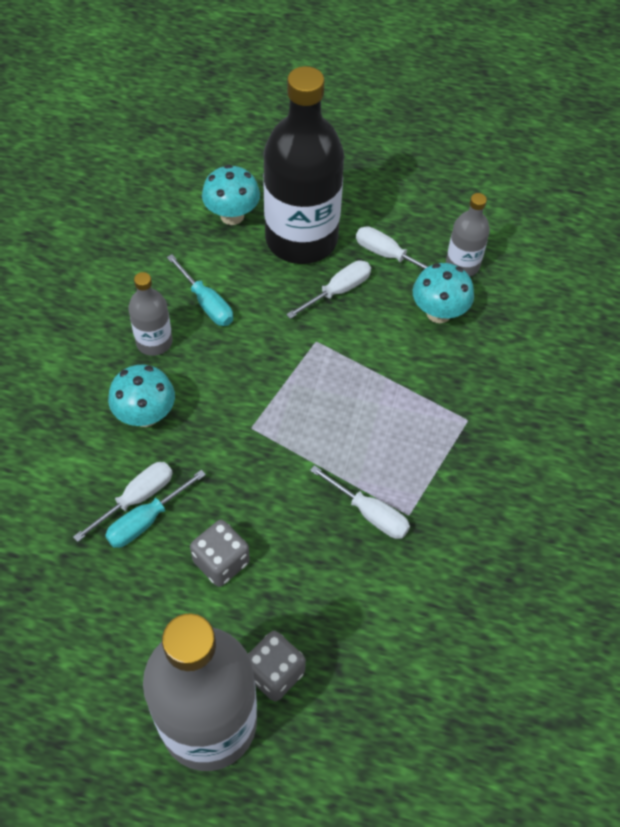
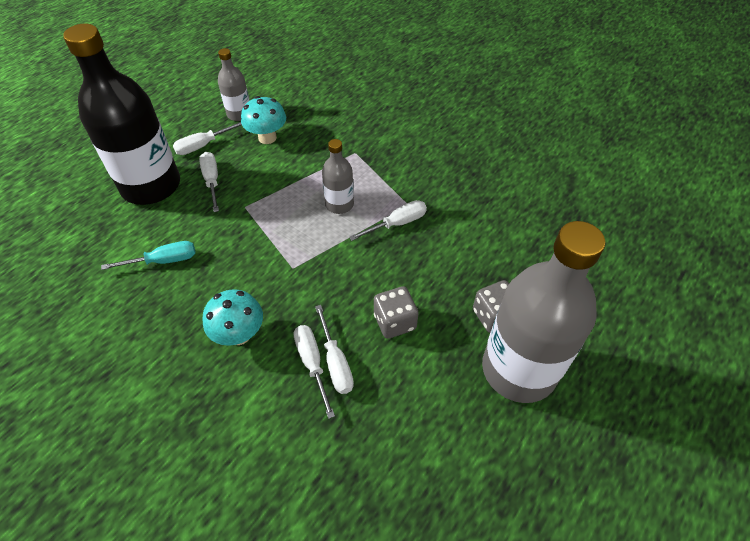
camera: 65 degrees left, 5 degrees down
(146, 521) = (336, 362): turquoise screwdriver -> white screwdriver
(154, 342) = (174, 307): grey bottle -> grey bottle (339, 204)
(232, 216) = (94, 219): turquoise mushroom -> none

